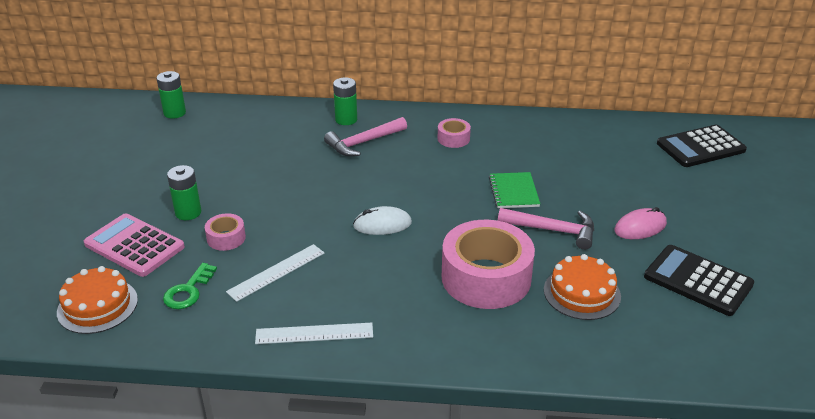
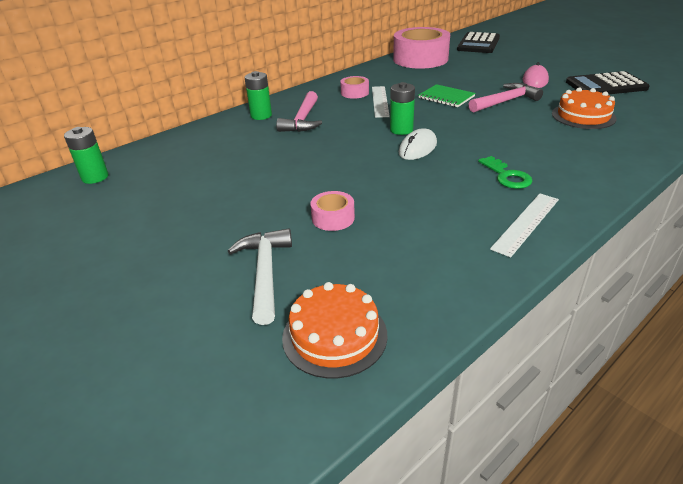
camera: 45 degrees left, 0 degrees up
(134, 245) = (265, 273): pink calculator -> white hammer
(188, 213) = (262, 224): green battery -> green battery (401, 130)
(188, 291) = (385, 266): green key -> green key (507, 176)
(276, 272) = (418, 211): white ruler -> white ruler (380, 101)
(486, 278) = (531, 137): pink tape -> pink tape (420, 59)

